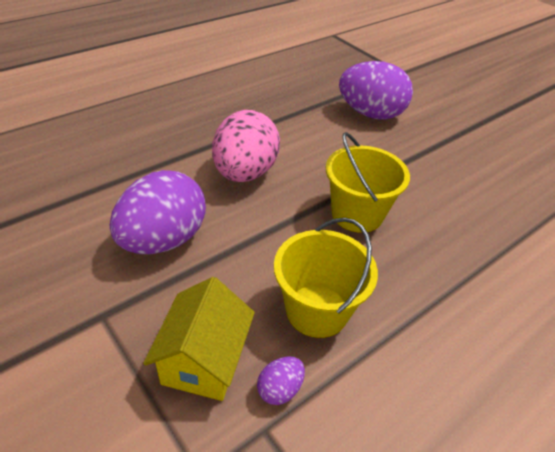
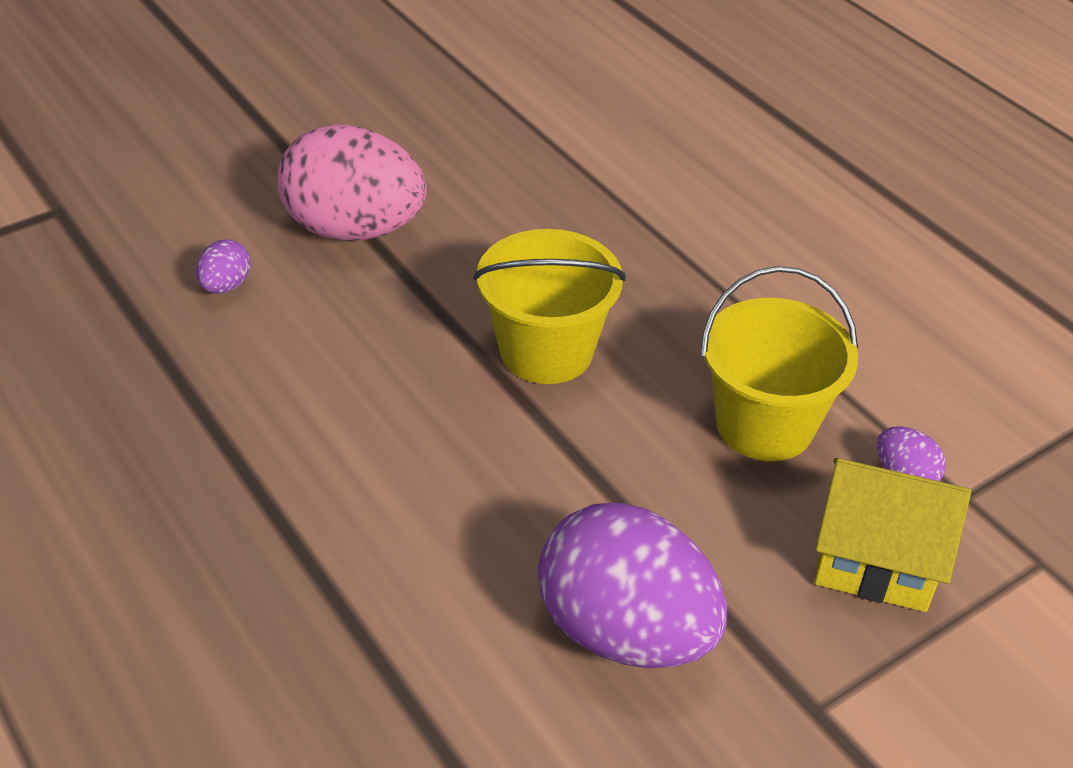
camera: 85 degrees left, 0 degrees up
(245, 173) = (420, 503): pink egg -> pink egg (354, 229)
(370, 114) = (226, 286): purple egg -> purple egg, size x0.42

